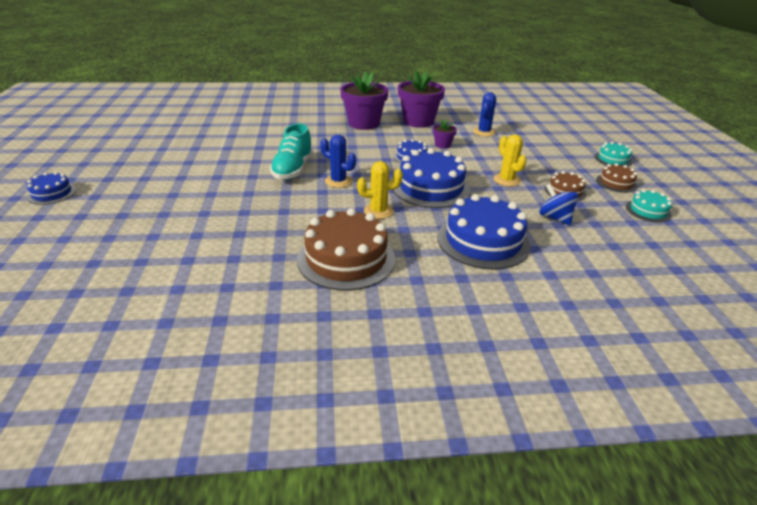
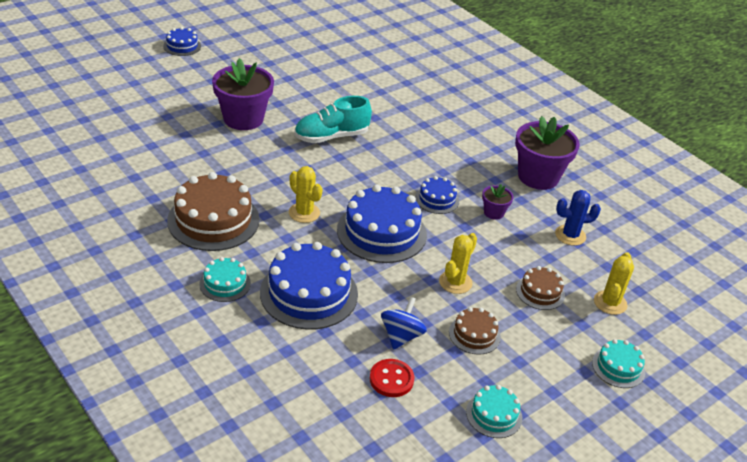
camera: 55 degrees right, 5 degrees up
(338, 181) = (336, 170): blue cactus -> none
(364, 123) = (483, 141): purple flower pot -> purple flower pot (243, 119)
(443, 280) = (225, 283): none -> turquoise cake
(554, 143) = (610, 303): none -> yellow cactus
(601, 237) = (391, 379): none -> red button
(616, 183) = (545, 377): brown cake -> brown cake (540, 292)

